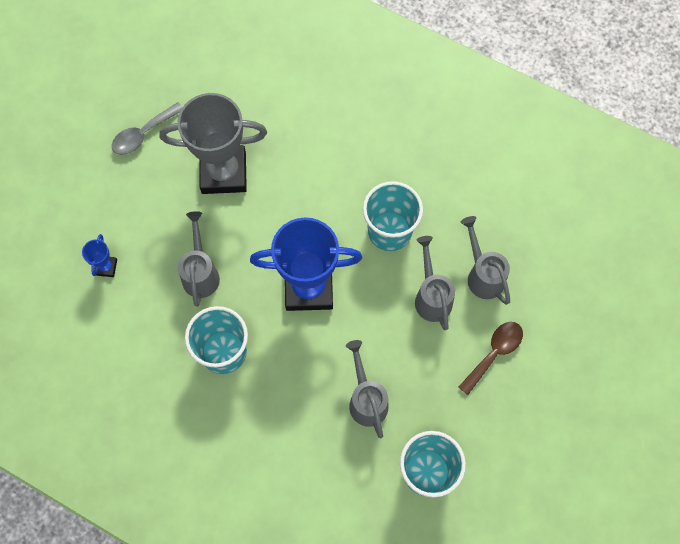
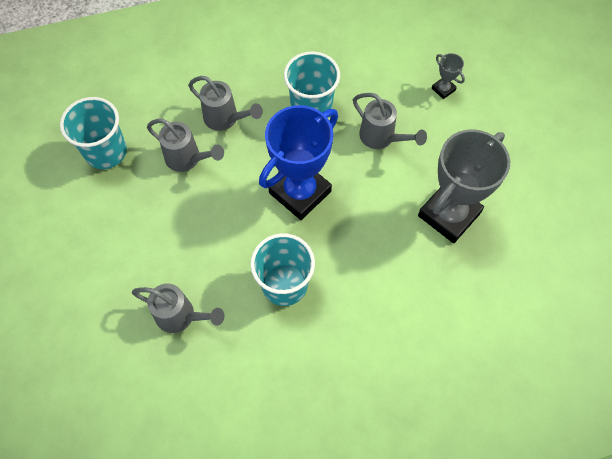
camera: 135 degrees right, 5 degrees down
(106, 267) = (443, 89): blue trophy -> grey trophy
(143, 134) = (535, 188): grey spoon -> none
(431, 296) = (206, 264): grey watering can -> grey watering can (225, 119)
(494, 353) = (122, 265): brown spoon -> none

